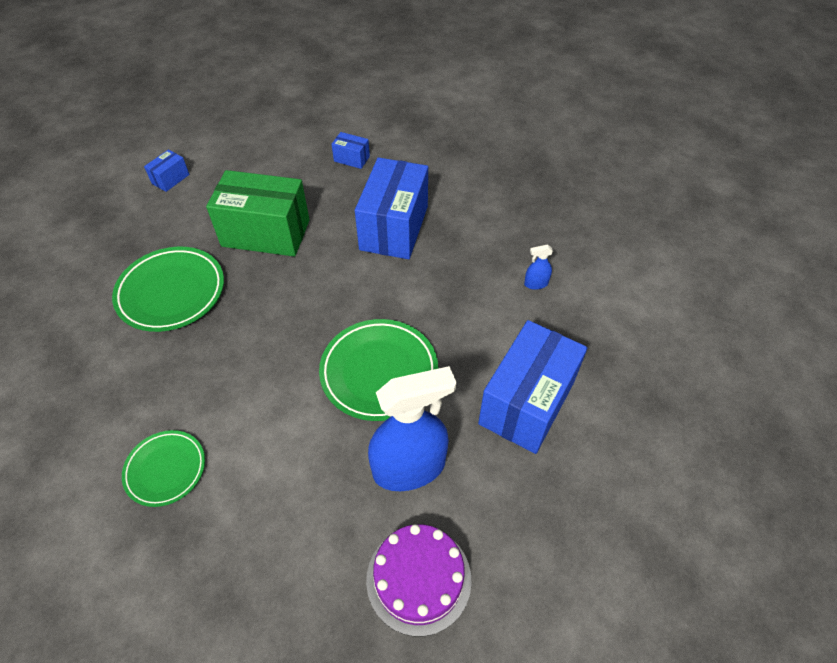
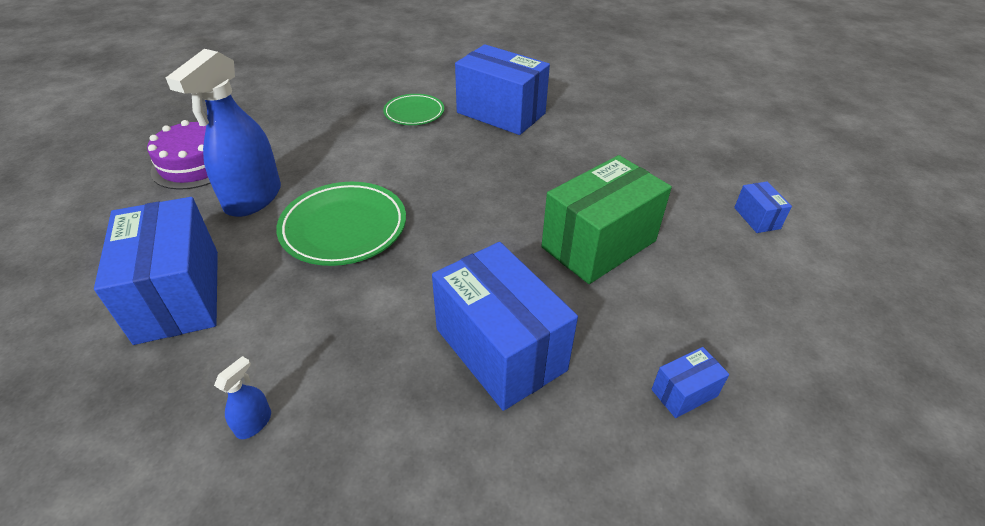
camera: 130 degrees right, 10 degrees down
(113, 394) = (501, 113): none -> blue box
(171, 292) = (575, 164): green plate -> none

